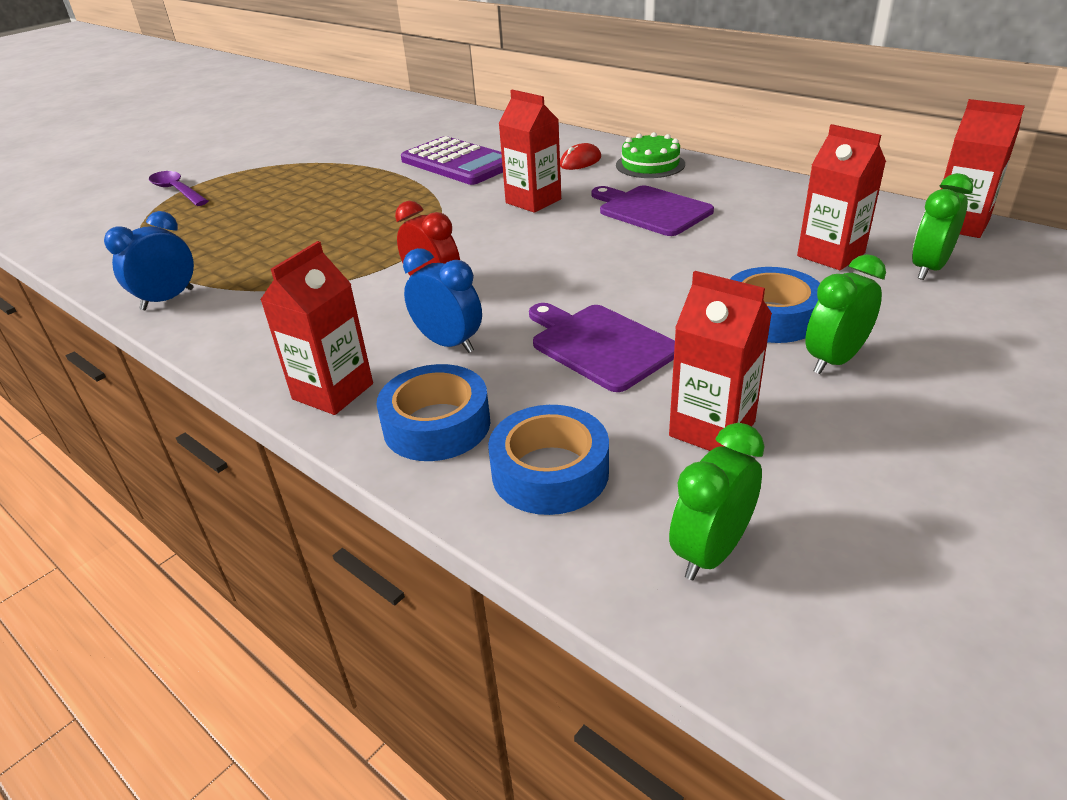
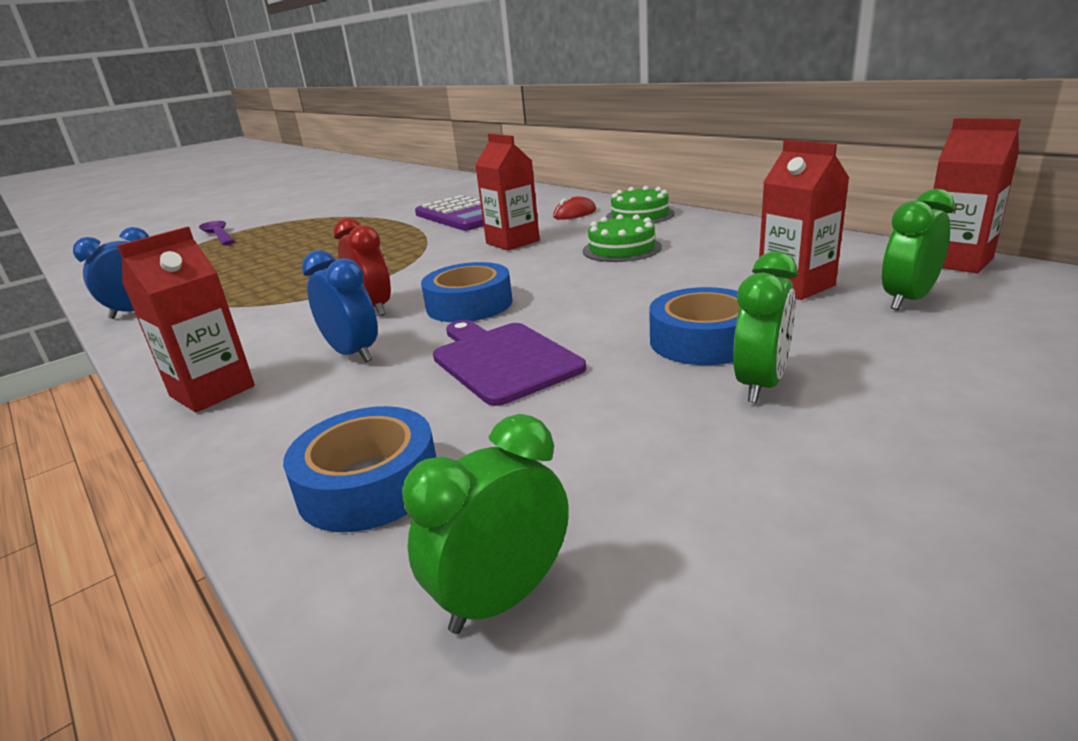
camera: 10 degrees right, 10 degrees down
(437, 425) = (286, 427): blue tape -> blue tape (469, 304)
(651, 210) = (621, 249): purple cutting board -> green cake
(712, 429) = (580, 449): red carton -> none
(834, 360) = (761, 385): green clock -> green clock turned 150 degrees clockwise

